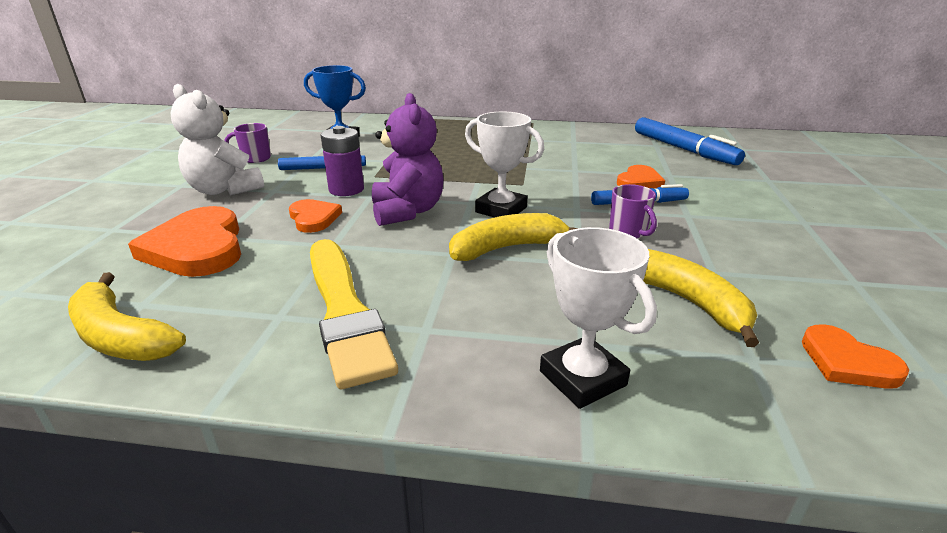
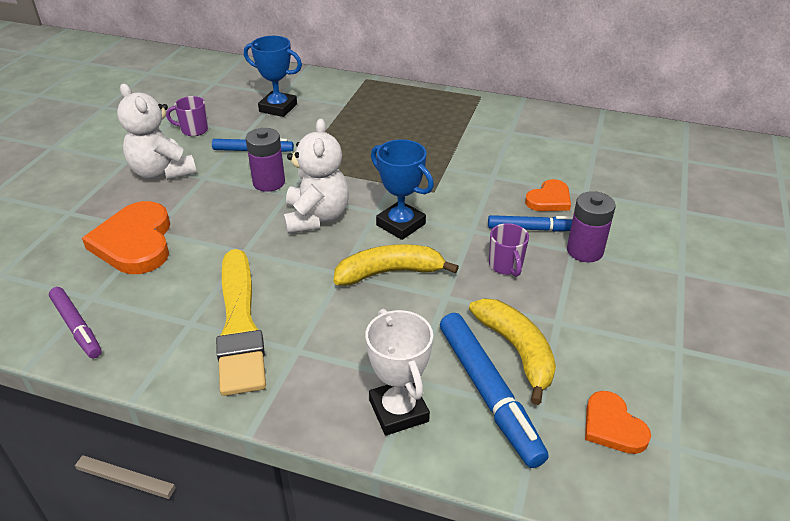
camera: 10 degrees right, 10 degrees up
(121, 336) = (77, 327): yellow banana -> purple marker
(314, 218) = (234, 217): orange heart -> none
(407, 211) = (316, 217): purple teddy bear -> white teddy bear
(501, 210) = (401, 224): white trophy -> blue trophy
(683, 149) = (620, 155): blue marker -> blue marker (488, 393)
(699, 214) = (584, 251): none -> purple battery

